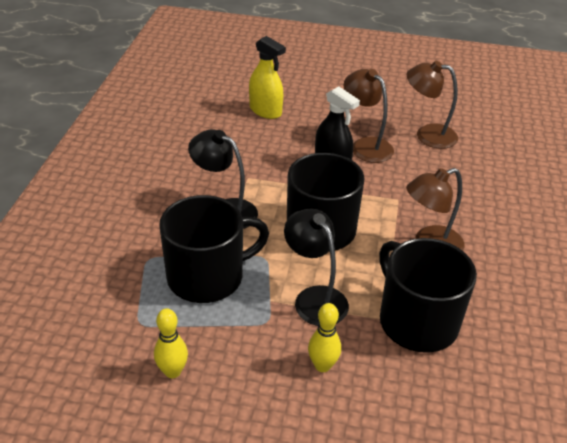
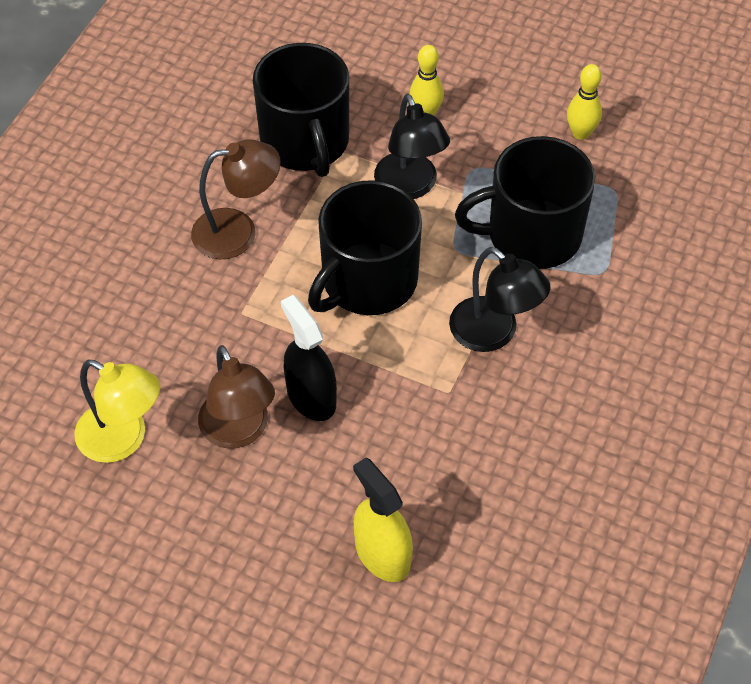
camera: 165 degrees left, 15 degrees up
(427, 135) = (123, 439): brown lamp -> yellow lamp

